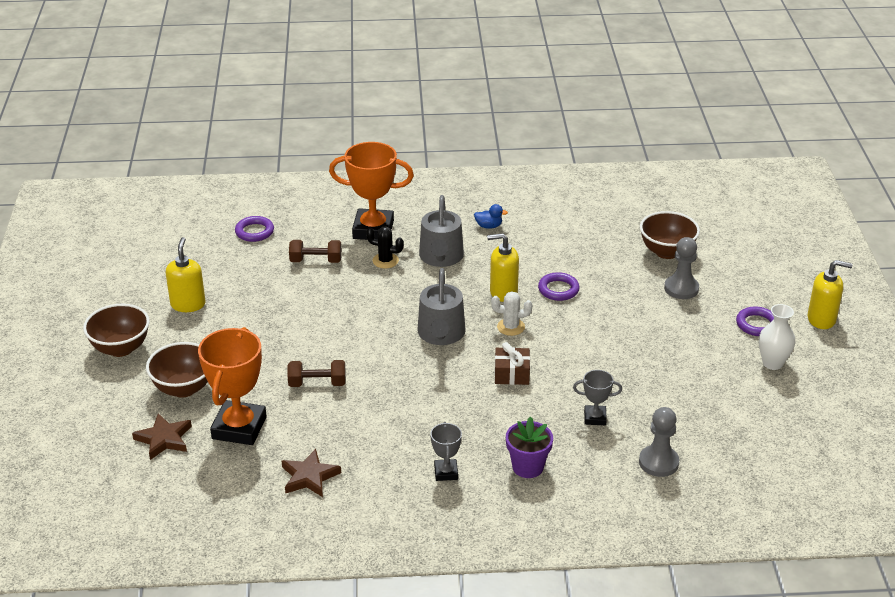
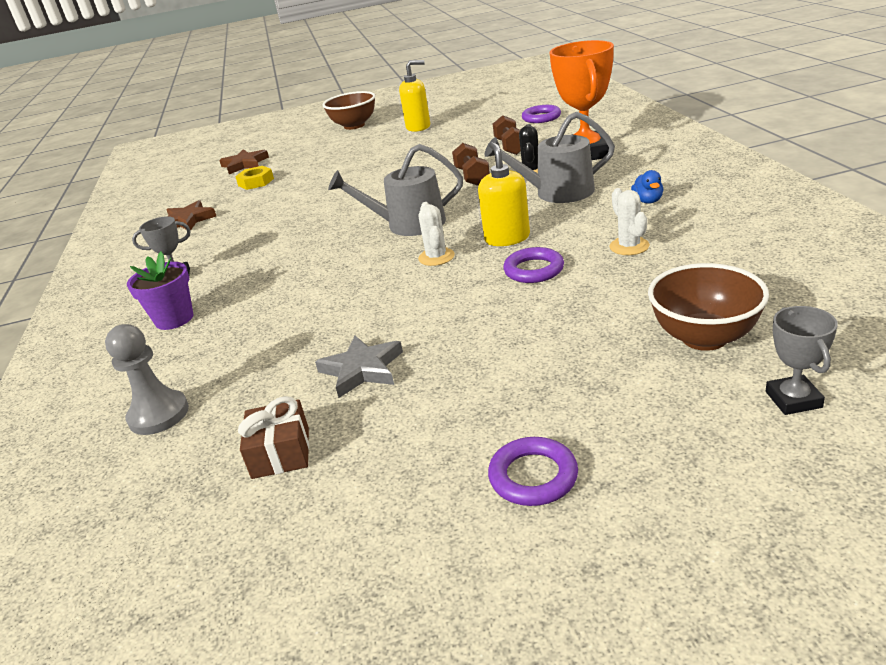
camera: 85 degrees right, 5 degrees down
(183, 388) = (306, 154): brown bowl -> none
(239, 428) = (256, 182): orange trophy -> yellow nut
(317, 383) = (317, 193): brown dumbbell -> brown dumbbell (472, 177)
(511, 374) = (343, 276): brown gift -> brown gift (281, 453)
(551, 249) = (629, 246): none -> white cactus
(595, 418) = (259, 347): grey trophy -> grey trophy (793, 399)
(644, 372) = (362, 369): none -> grey star
(681, 288) = (601, 369): grey pawn -> none
(772, 363) = (412, 513): white vase -> none
(821, 319) = (600, 584): yellow soap dispenser -> none

